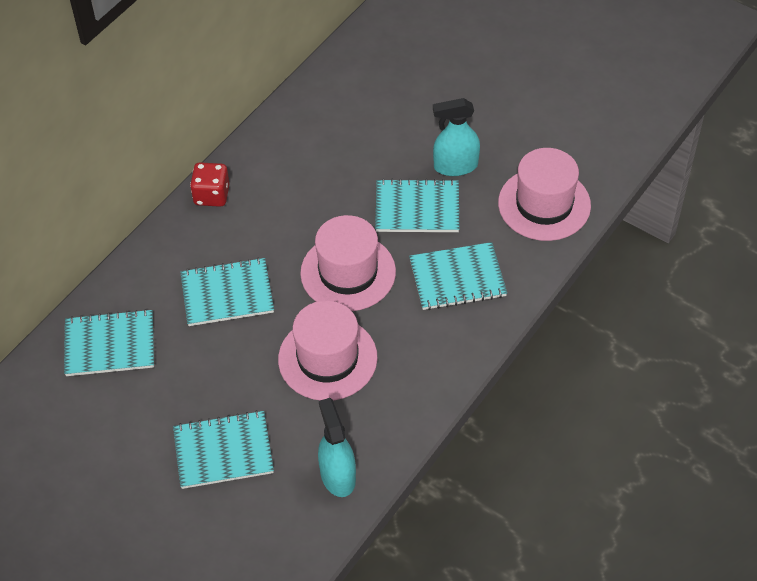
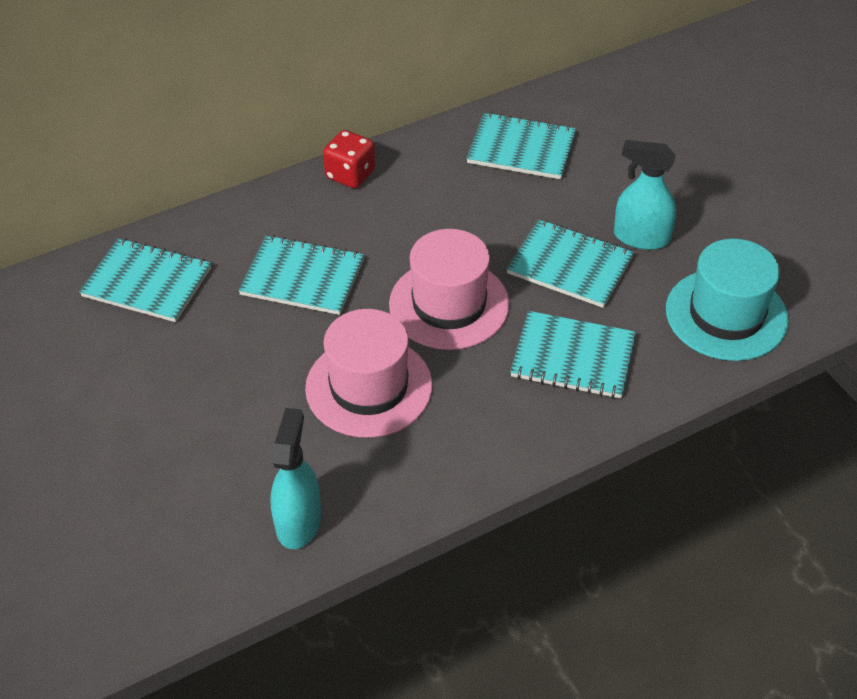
camera: 25 degrees right, 5 degrees down
(223, 451) = (190, 440): turquoise notebook -> turquoise notebook (521, 149)
(544, 204) = (726, 315): pink hat -> turquoise hat

